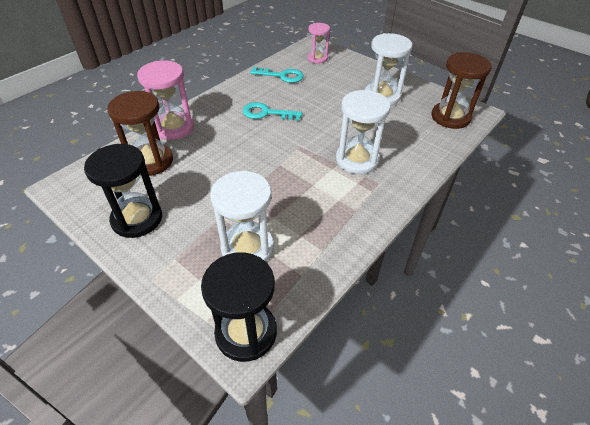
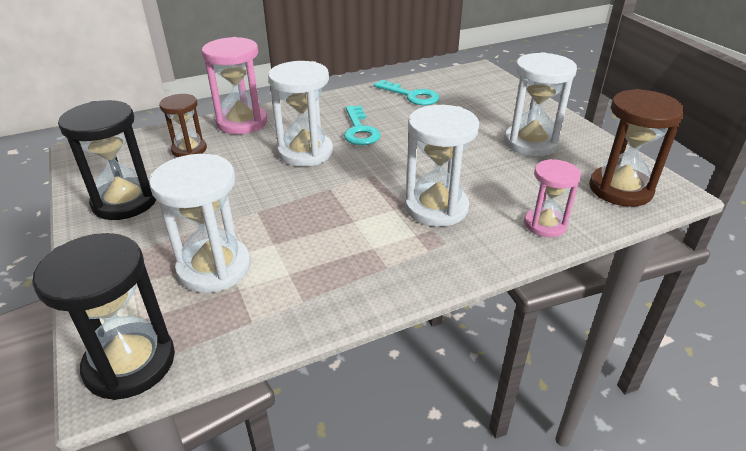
camera: 25 degrees right, 10 degrees down
(151, 161) = (189, 149): brown hourglass -> brown hourglass, size x0.63
(241, 141) = (305, 152): none -> white hourglass
(266, 113) = (359, 130): turquoise key -> turquoise key turned 135 degrees counterclockwise
(317, 58) = (473, 85): pink hourglass -> pink hourglass (545, 224)

